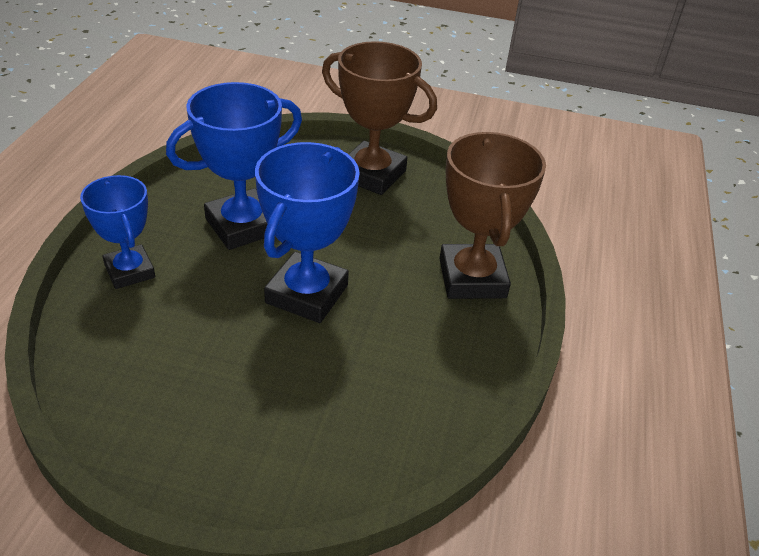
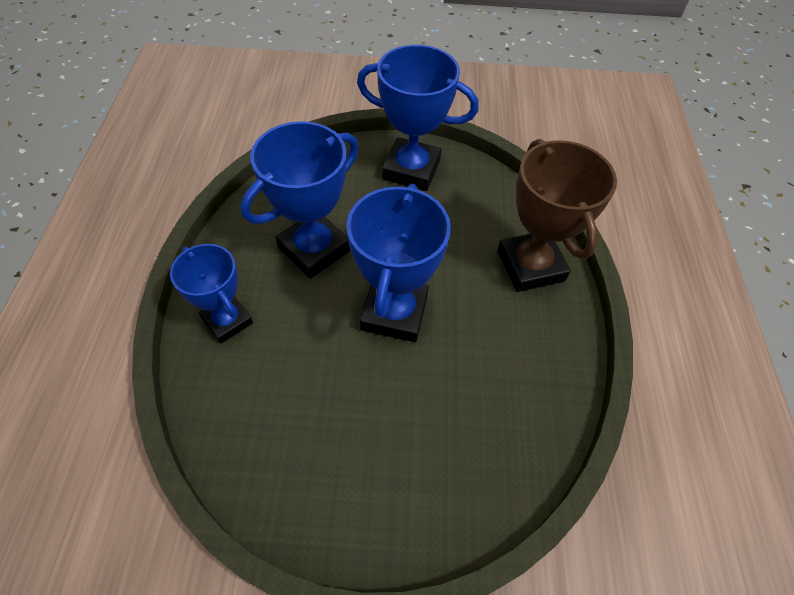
camera: 10 degrees left, 15 degrees up
(371, 174) = (411, 169): brown trophy -> blue trophy

